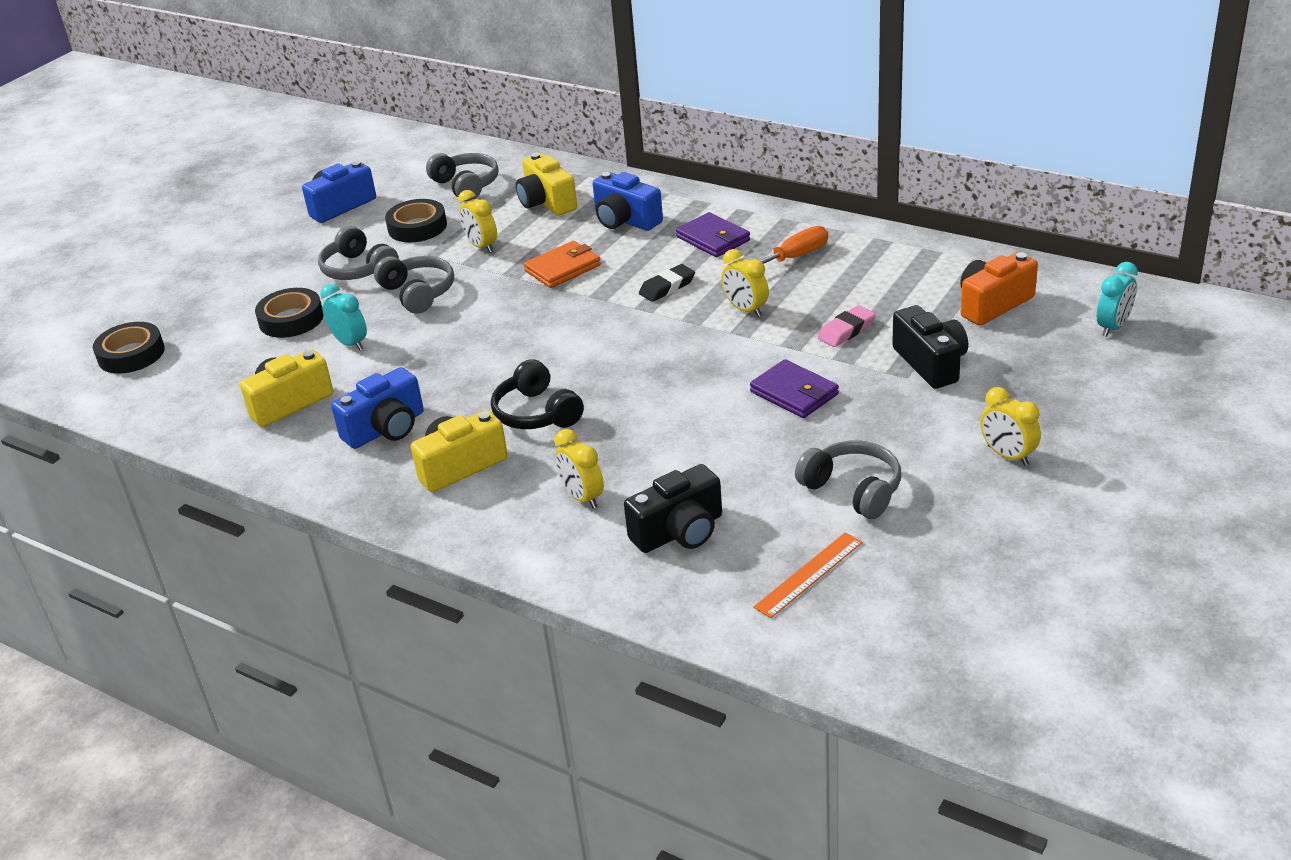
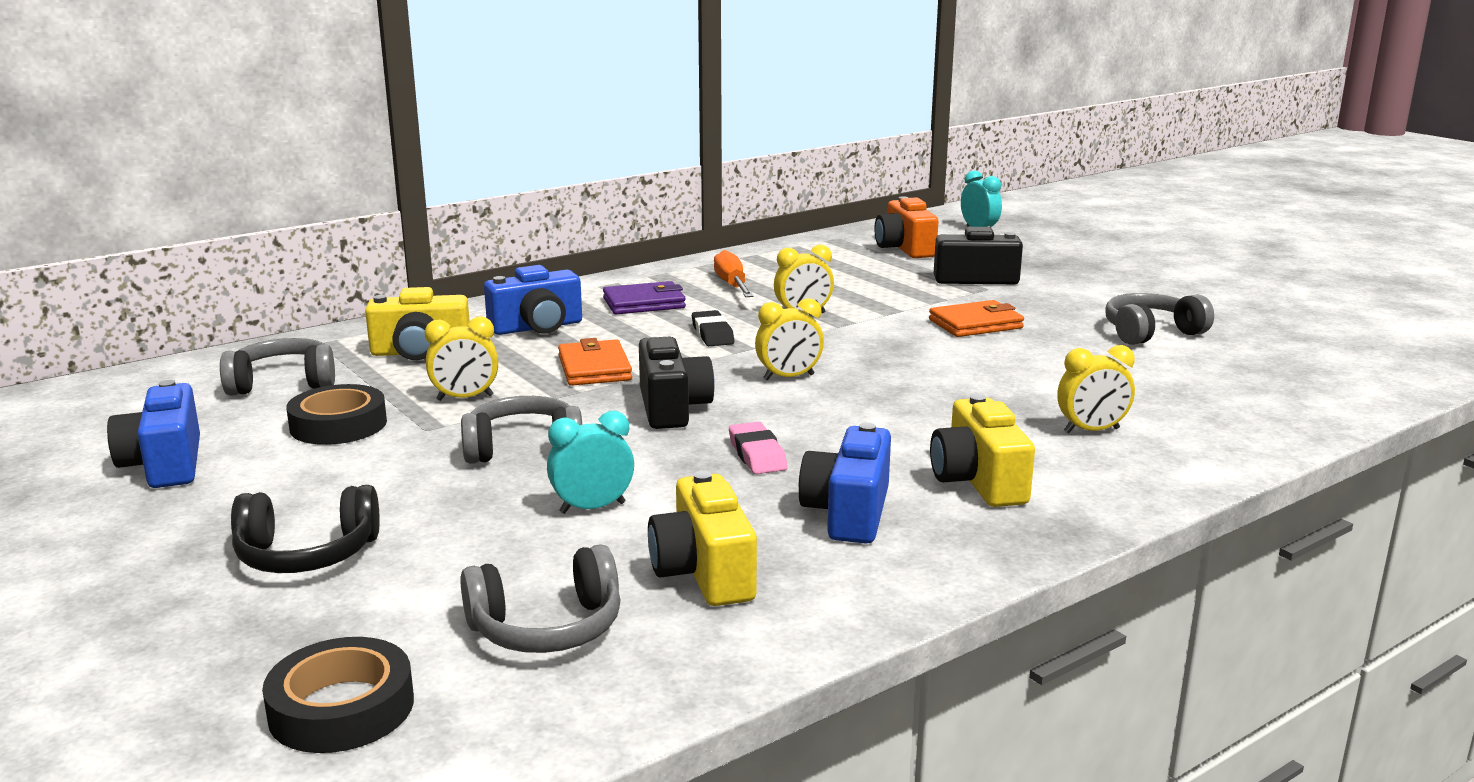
camera: 70 degrees left, 15 degrees down
(291, 319) = (455, 542): black tape -> none
(358, 269) = (387, 476): grey headphones -> grey headphones (547, 627)
(386, 429) = (848, 513): blue camera -> blue camera turned 150 degrees counterclockwise
(537, 413) = (900, 426): black headphones -> black headphones (307, 554)
(679, 531) = (1181, 401): black camera -> black camera (672, 408)
(794, 393) = (975, 324): purple wallet -> orange wallet
(808, 574) = (1274, 367): orange ruler -> none
(846, 330) = (889, 291): pink eraser -> pink eraser (757, 455)
(1007, 455) = (1134, 284): yellow clock -> yellow clock (789, 377)

